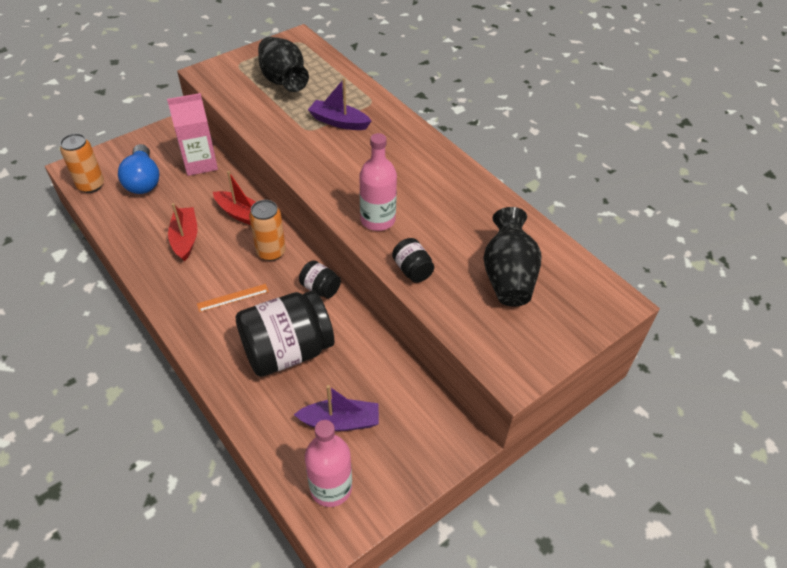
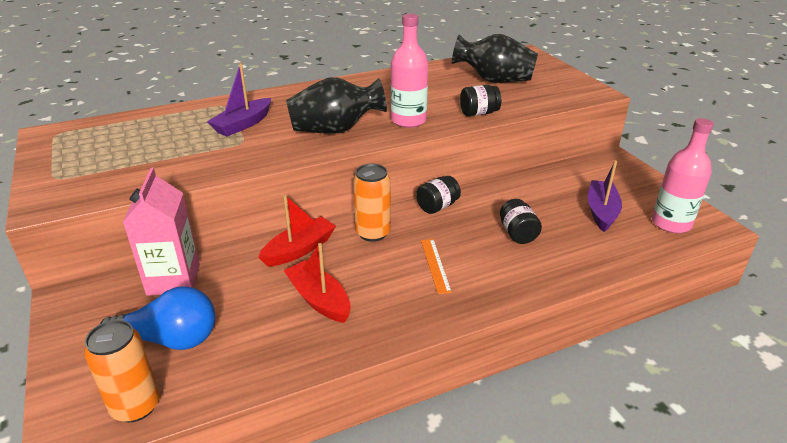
camera: 75 degrees left, 15 degrees down
(185, 238) = (319, 299): red boat -> red boat turned 45 degrees clockwise
(283, 80) = (130, 149): black vase -> black vase (335, 130)
(287, 351) = (517, 234): black jar -> black jar, size x0.45

